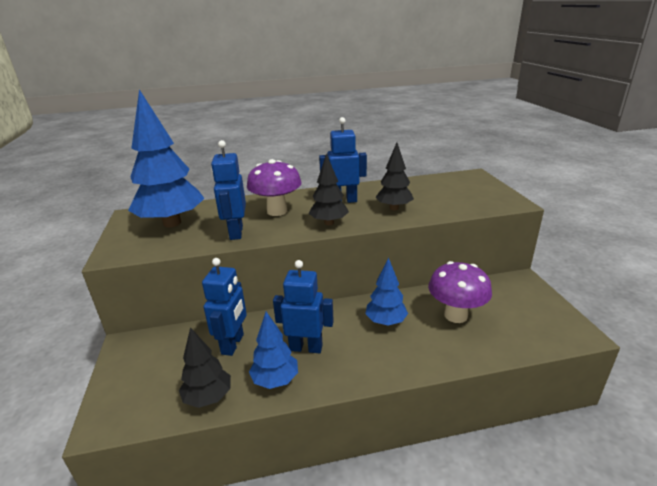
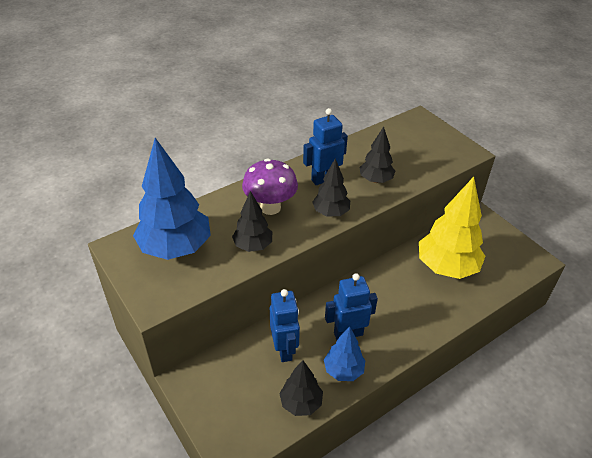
camera: 25 degrees left, 15 degrees up
(236, 233) = (253, 246): blue robot -> black tree
(386, 322) = (397, 289): blue tree -> none
(455, 315) = (446, 267): purple mushroom -> yellow tree

